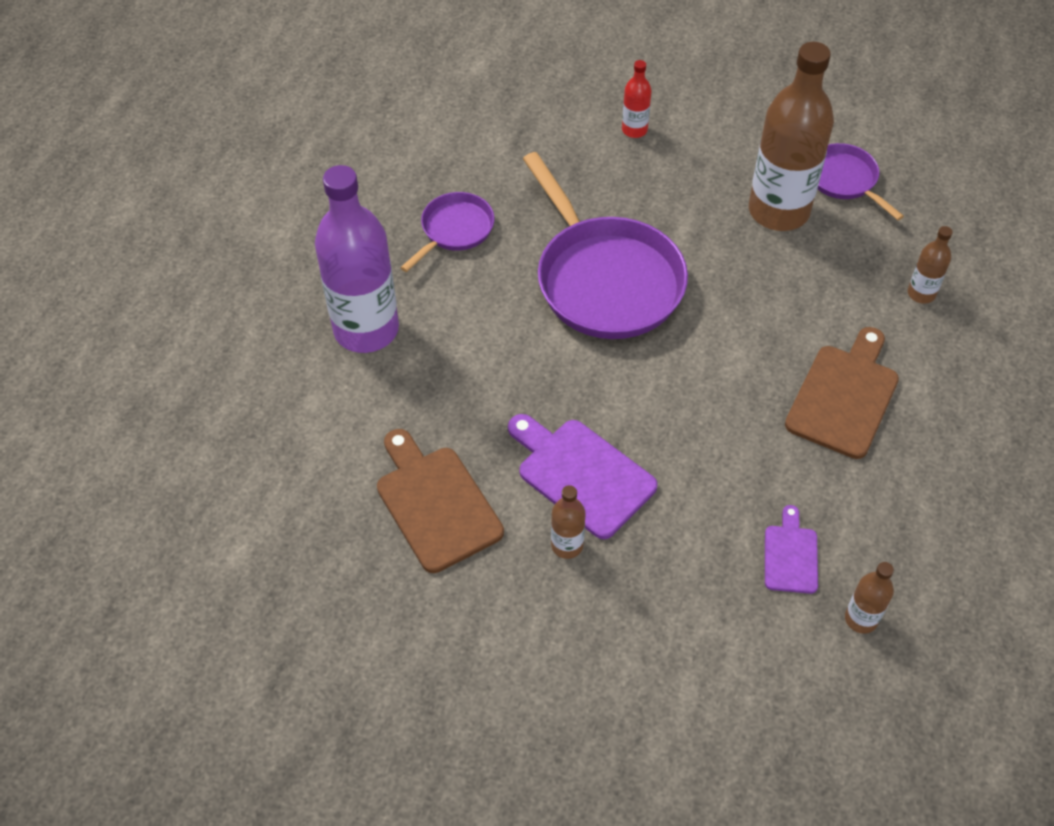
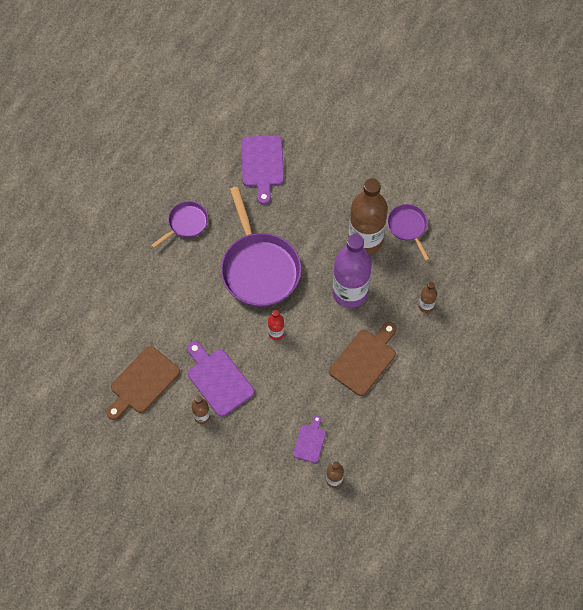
camera: 10 degrees right, 10 degrees up
(366, 329) = (127, 277): purple bottle -> purple bottle (349, 293)
(435, 503) = (142, 383): brown cutting board -> brown cutting board turned 120 degrees counterclockwise
(565, 126) = (262, 165): none -> purple cutting board
(634, 130) = (300, 174): red bottle -> red bottle (276, 333)

